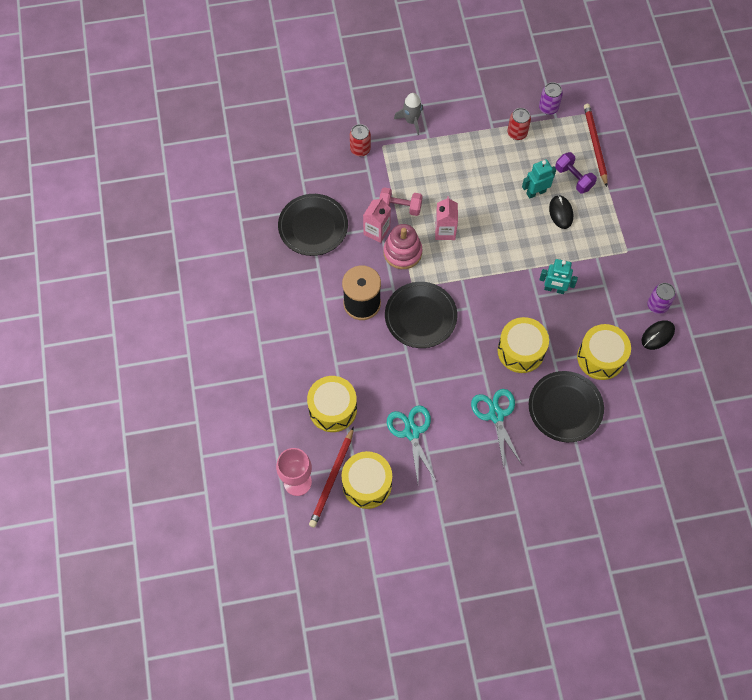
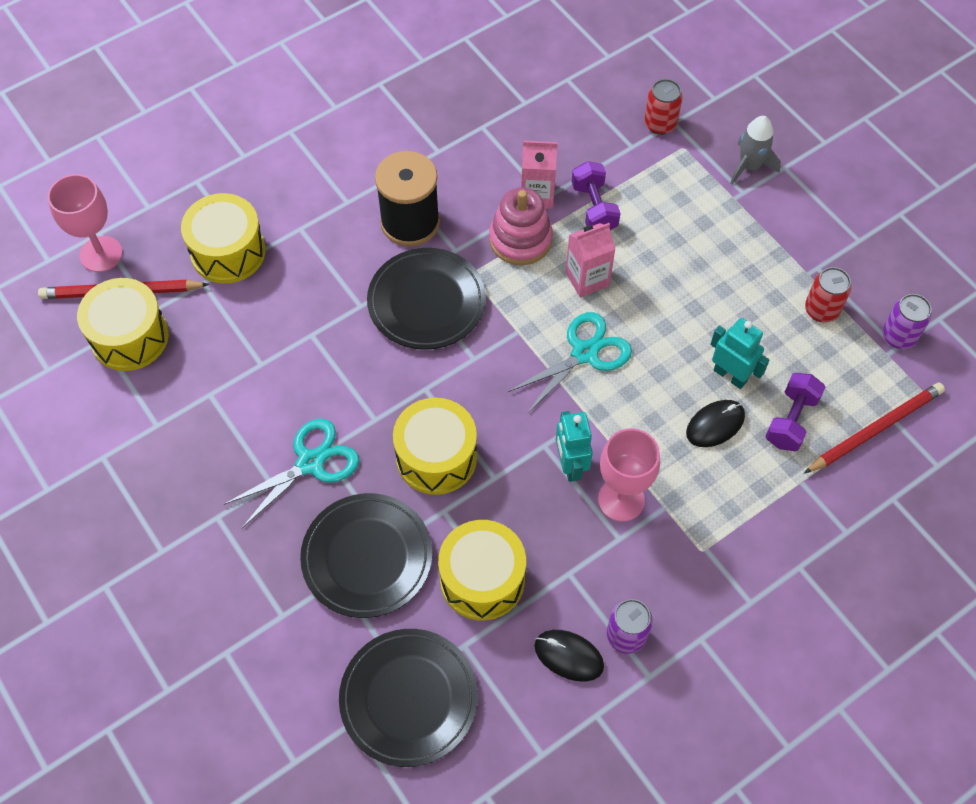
camera: 65 degrees right, 5 degrees down
(313, 227) = (500, 119): black plate -> black plate (409, 698)
(400, 207) = (594, 208): pink dumbbell -> purple dumbbell
(411, 432) = (234, 361): turquoise scissors -> turquoise scissors (584, 353)
(584, 274) = (621, 499): none -> pink goblet

